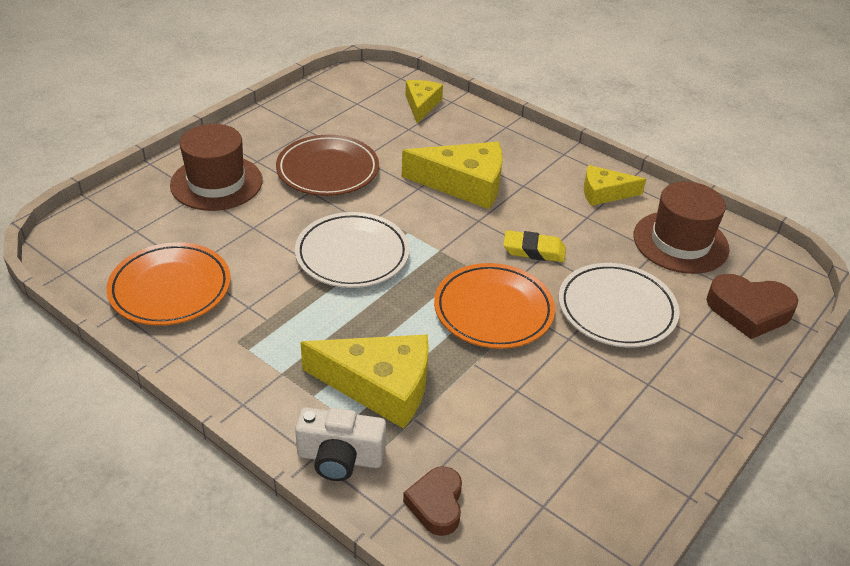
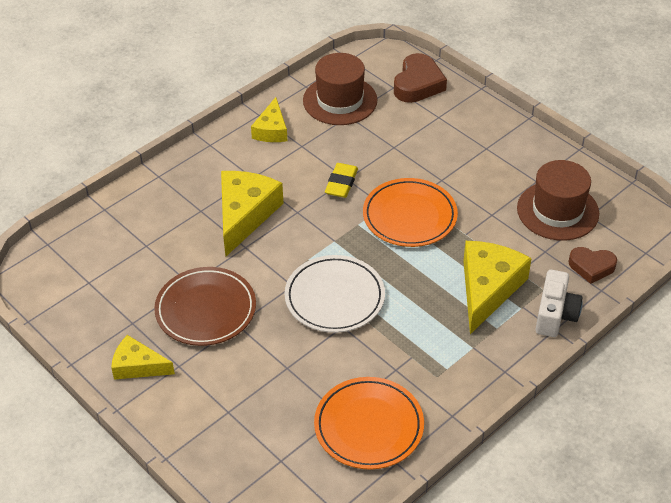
camera: 80 degrees left, 5 degrees up
(216, 183) = (212, 398): brown hat -> brown hat (557, 211)
(421, 105) = (105, 232): yellow cheese -> yellow cheese (138, 366)
(616, 309) = (413, 149): white plate -> none

